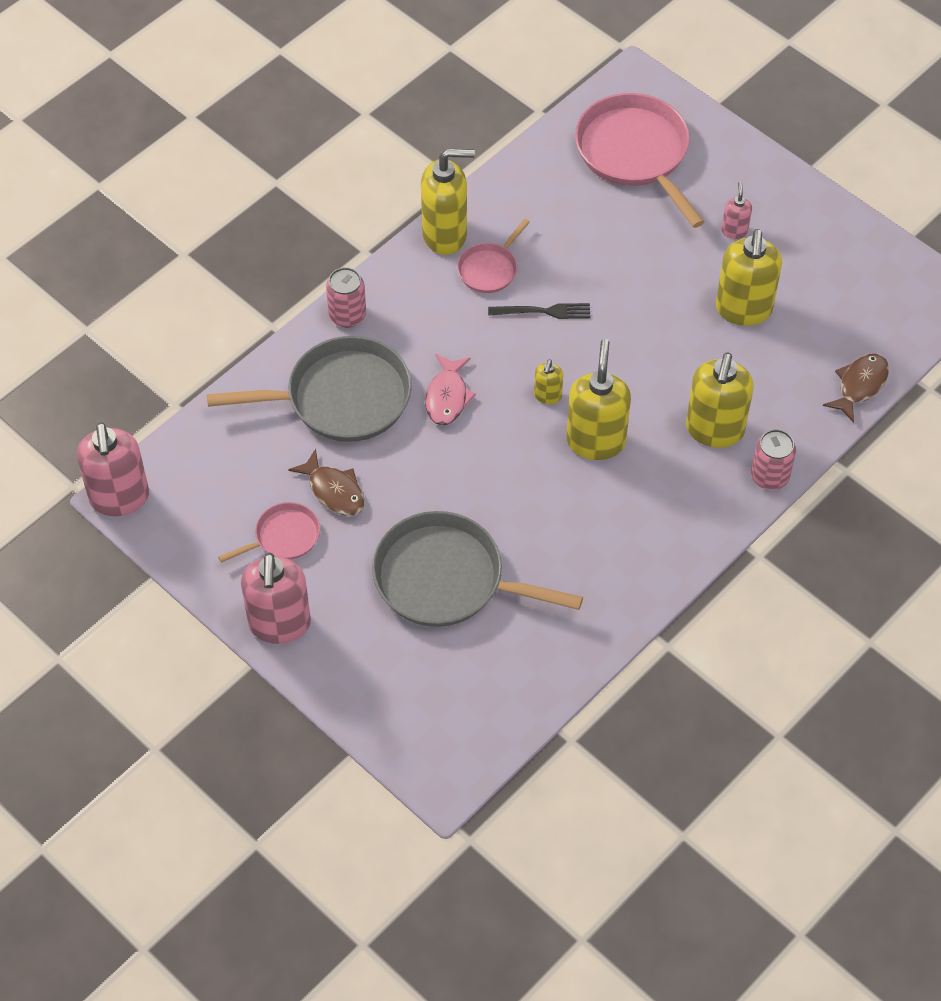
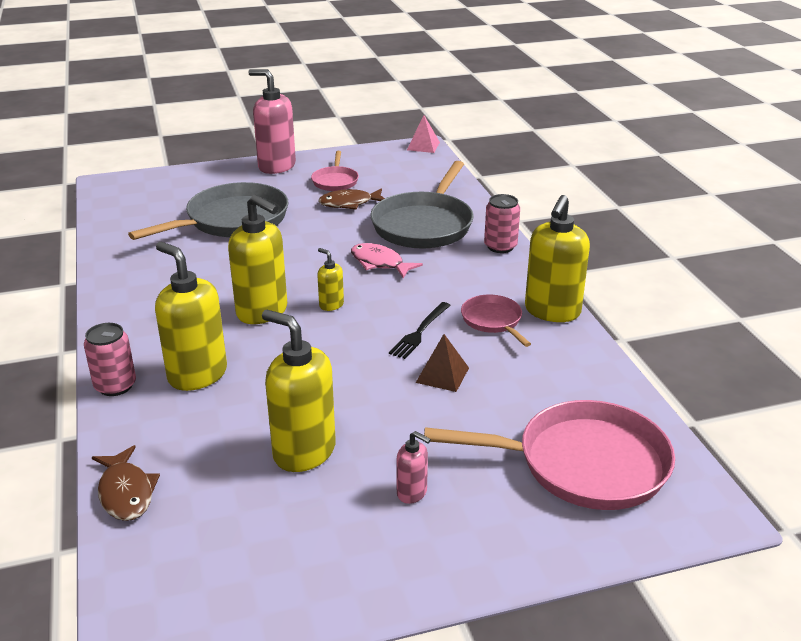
camera: 120 degrees right, 25 degrees down
(119, 498) = (423, 146): pink soap dispenser -> pink pyramid
(593, 270) = (442, 375): none -> brown pyramid

